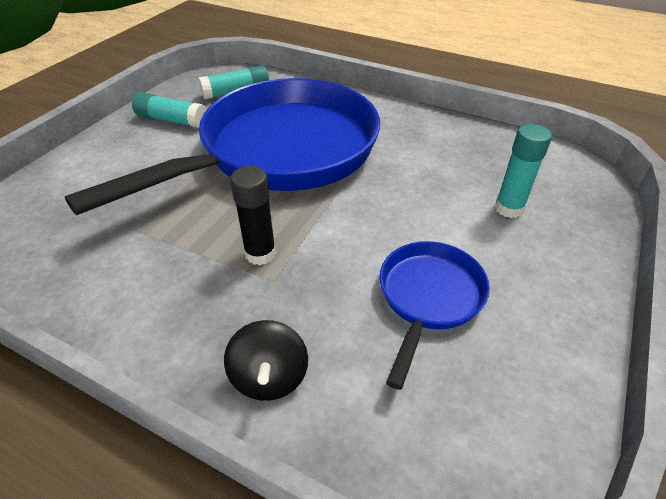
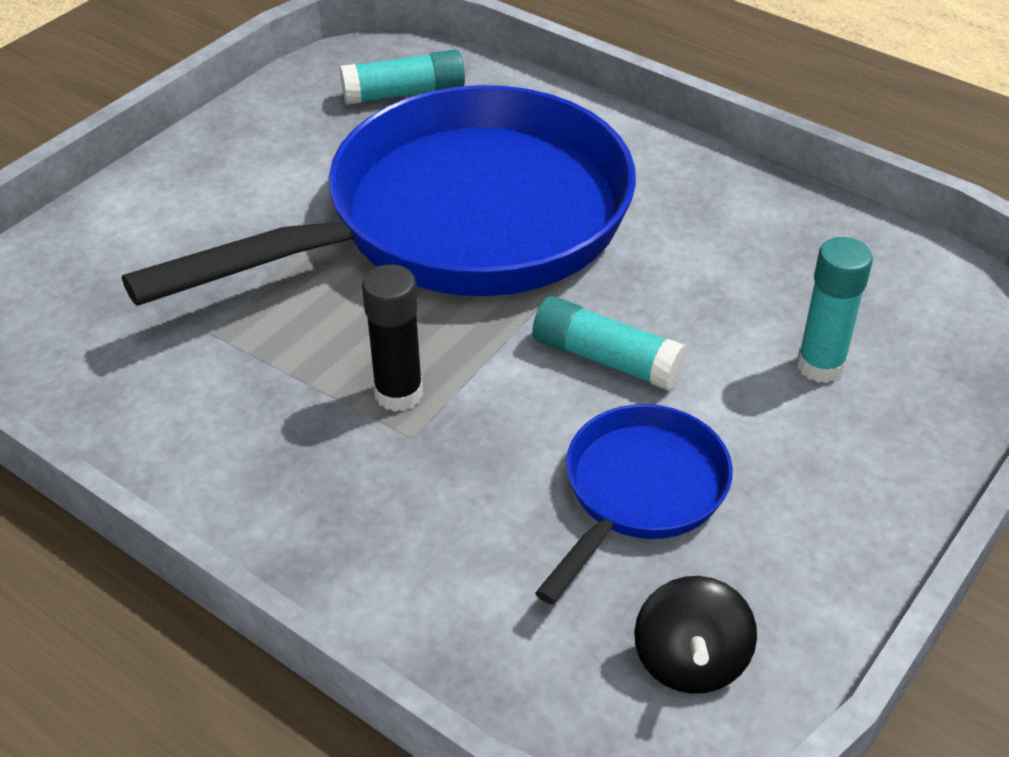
camera: 10 degrees right, 0 degrees up
(172, 120) = (286, 141): turquoise glue stick -> turquoise glue stick (606, 359)
(269, 377) = (382, 570): black spinning top -> black spinning top (690, 661)

